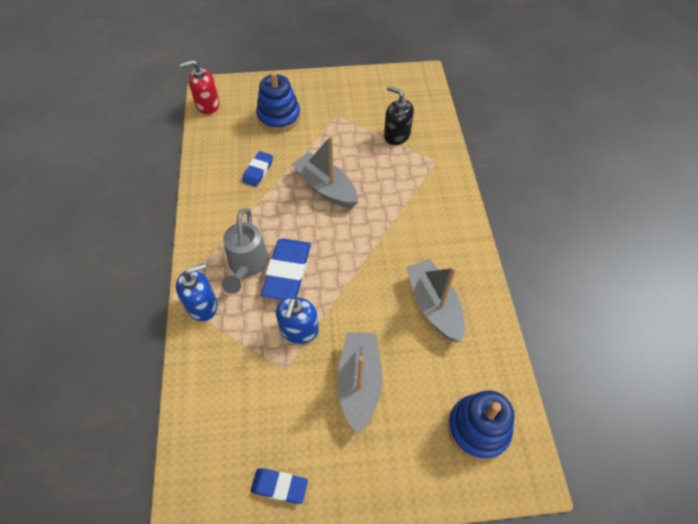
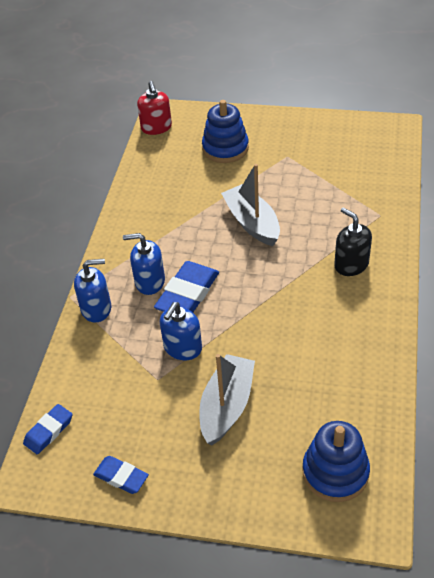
camera: 20 degrees right, 10 degrees down
(207, 105) = (156, 127): red soap dispenser -> red soap dispenser turned 105 degrees counterclockwise
(247, 266) = (149, 282): grey watering can -> blue soap dispenser
(258, 171) = (188, 197): blue eraser -> blue eraser (49, 431)
(396, 135) = (345, 183): black soap dispenser -> black soap dispenser (351, 264)
(434, 305) = (328, 352): grey boat -> none

